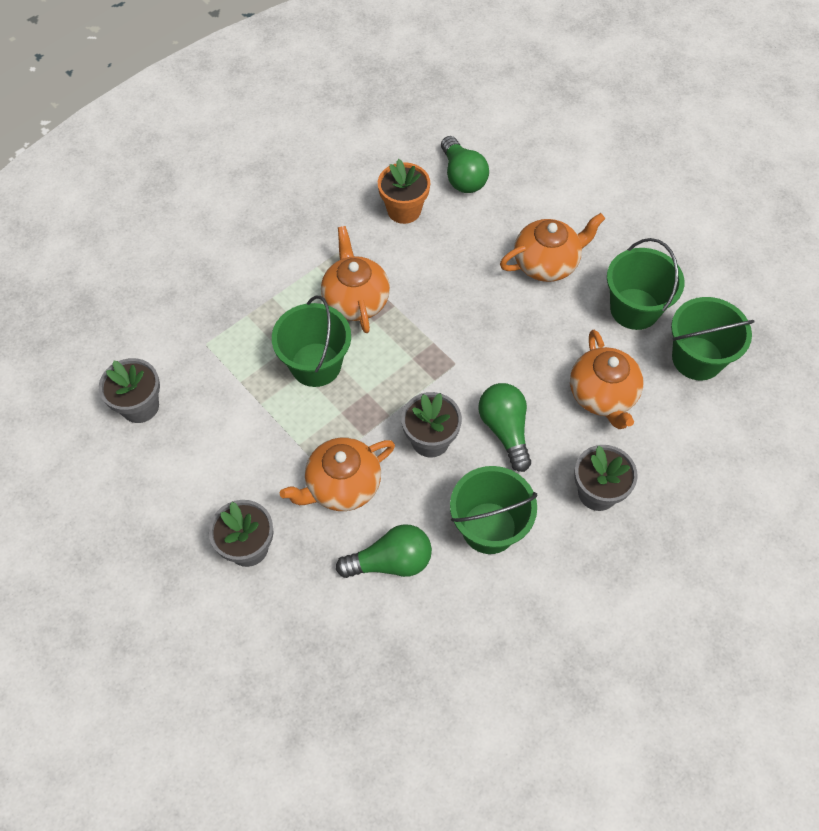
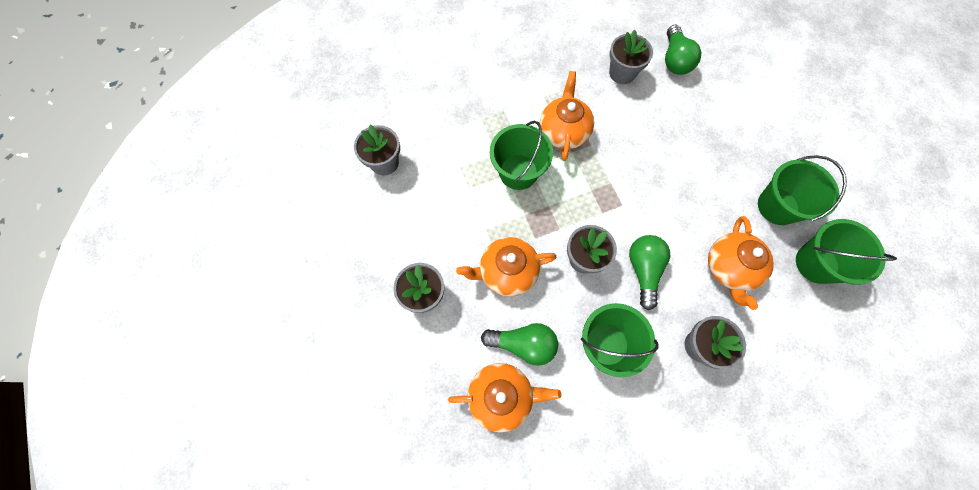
camera: 20 degrees right, 10 degrees up
(404, 210) = (622, 73): orange flower pot -> grey flower pot
(547, 263) = (719, 148): orange teapot -> orange teapot (501, 396)

